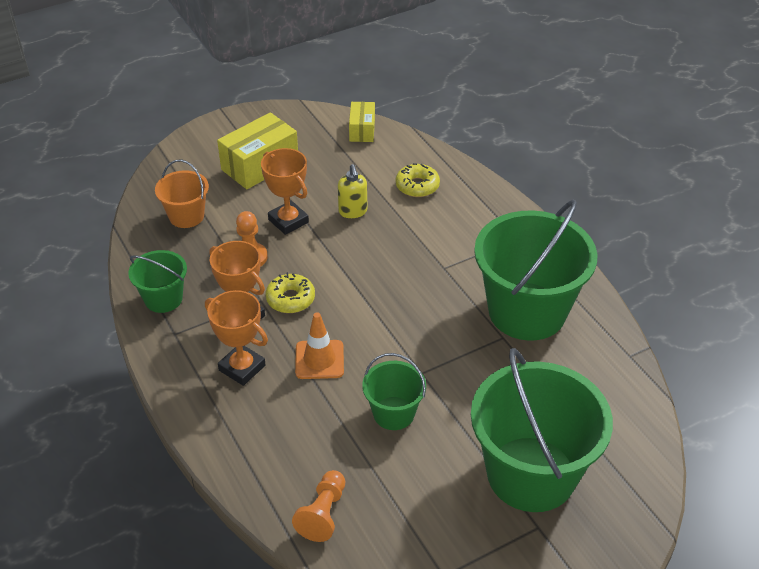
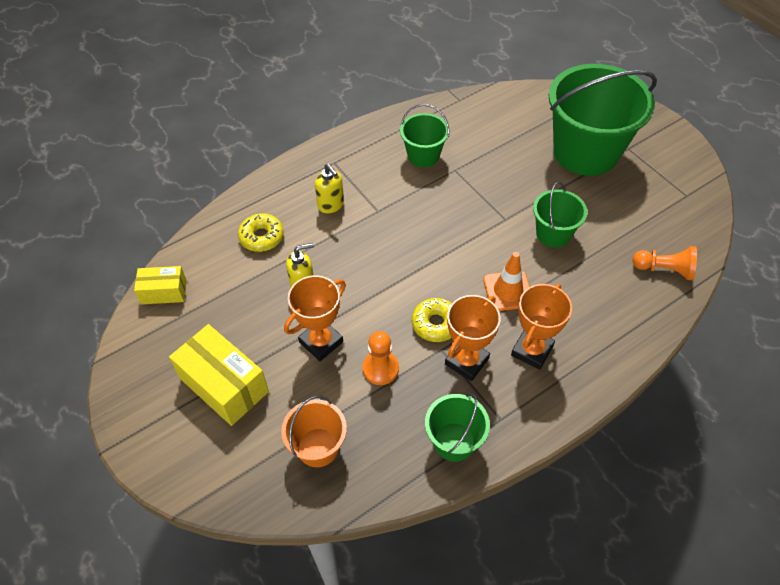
camera: 95 degrees left, 10 degrees up
(454, 233) = (331, 205): none -> yellow soap dispenser
(527, 311) = (423, 155): green bucket -> green bucket, size x0.49

